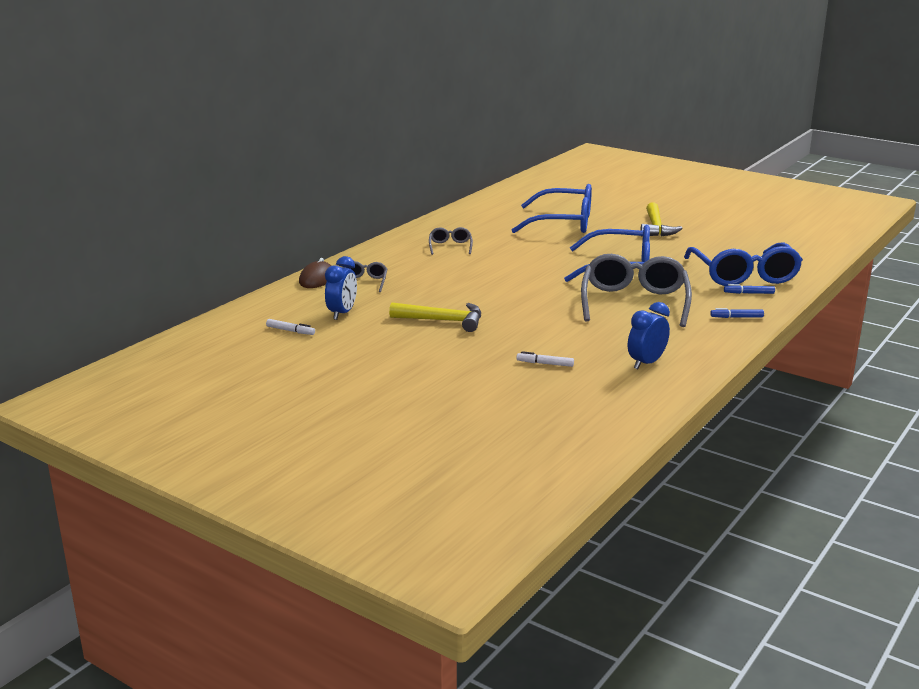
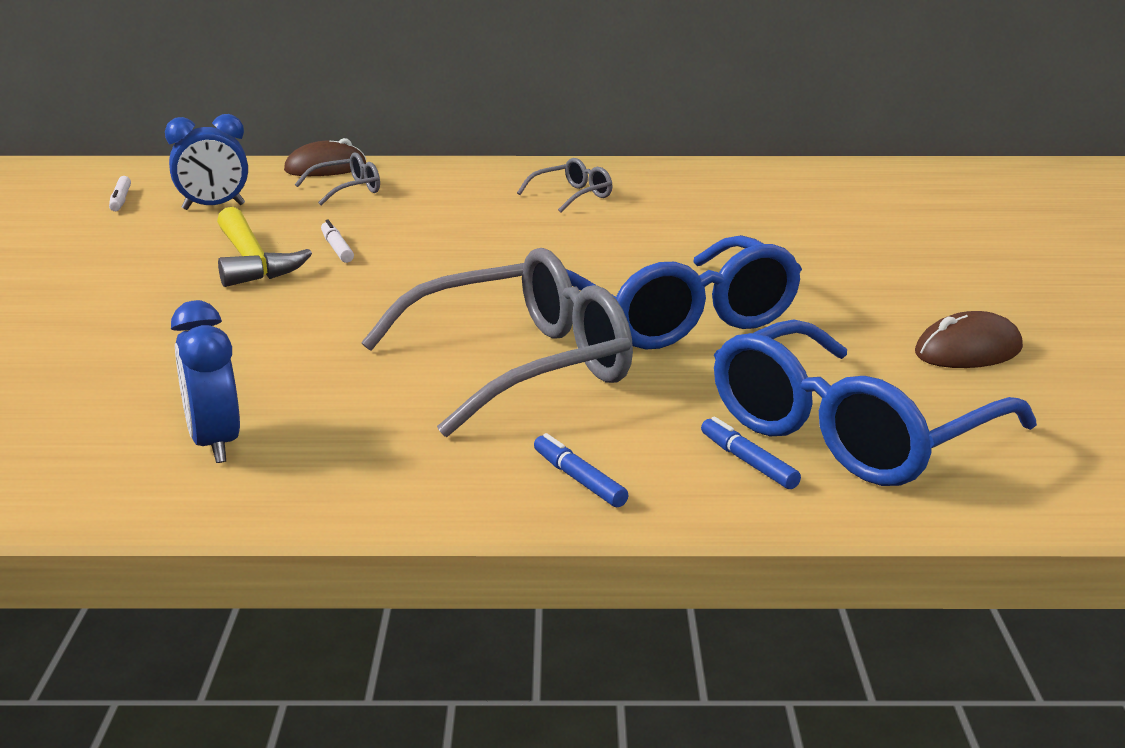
camera: 55 degrees right, 0 degrees up
(545, 364) = (135, 364): white marker -> white marker (337, 248)
(564, 223) = (828, 231): blue glasses -> none
(646, 363) = (214, 444): blue clock -> blue clock turned 120 degrees counterclockwise
(656, 228) = (961, 297): yellow hammer -> none
(701, 242) = (968, 351): none -> brown mouse

